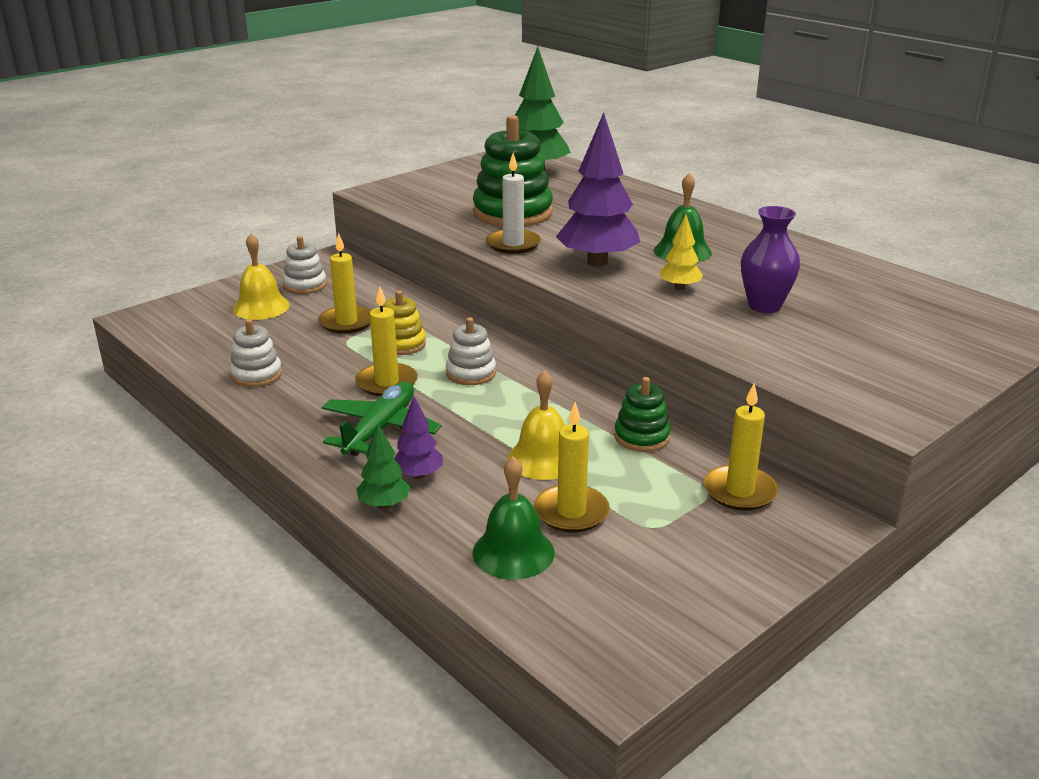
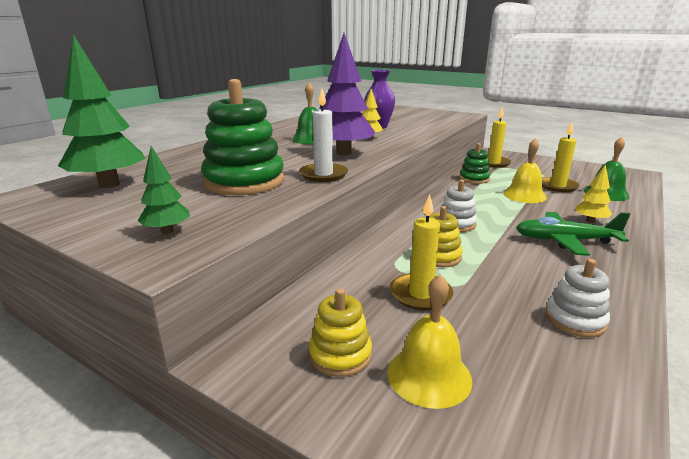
camera: 105 degrees left, 5 degrees down
(305, 285) = (340, 355): white stacking toy -> yellow stacking toy
(384, 504) = (630, 225): green tree -> green tree (167, 231)
(387, 383) = (505, 250): yellow candle -> none
(418, 475) = (590, 221): purple tree -> yellow tree

